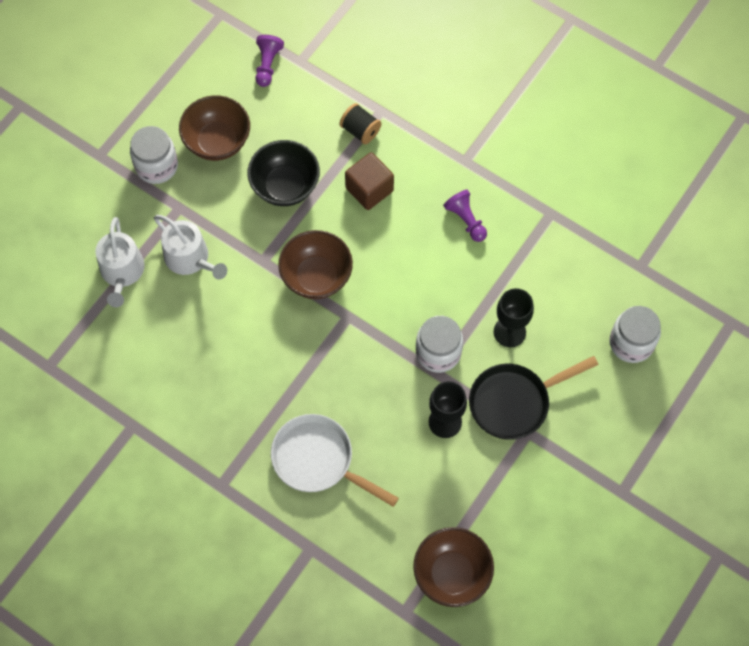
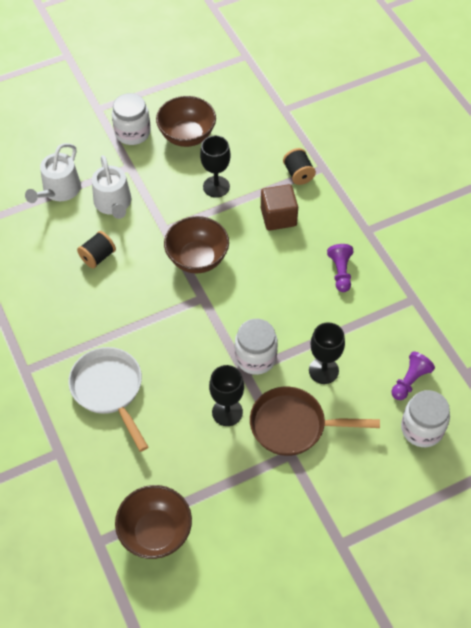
camera: 30 degrees right, 10 degrees down
(213, 326) = (98, 257): none -> black spool
(267, 65) = (258, 102): purple pawn -> purple pawn (410, 381)
(285, 186) = (216, 186): black bowl -> black goblet
(514, 402) = (294, 426): black pan -> brown pan

